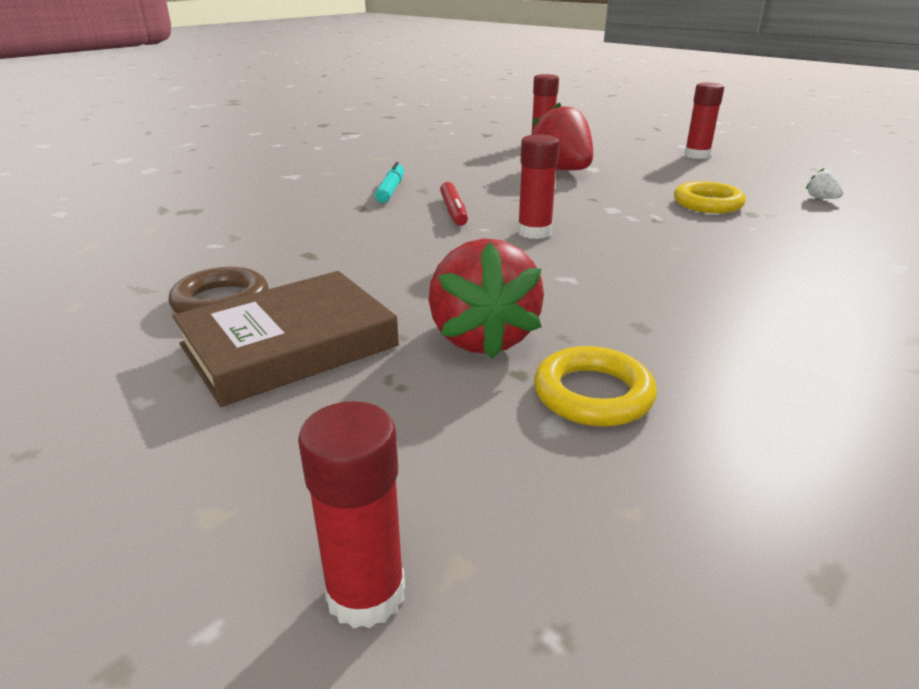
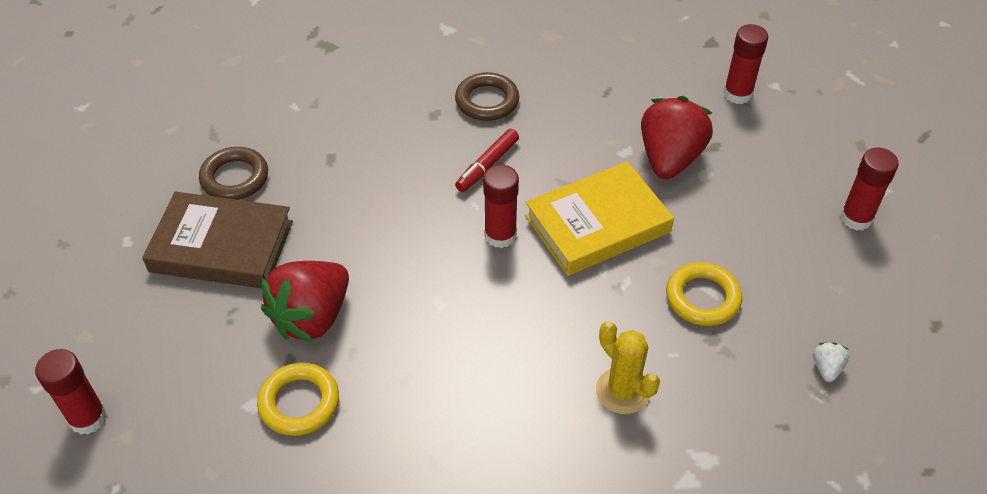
camera: 45 degrees right, 20 degrees up
(391, 190) = (487, 101): turquoise marker -> brown ring
(583, 204) = (597, 224): none -> yellow book
(771, 253) = (622, 391): none -> yellow cactus

